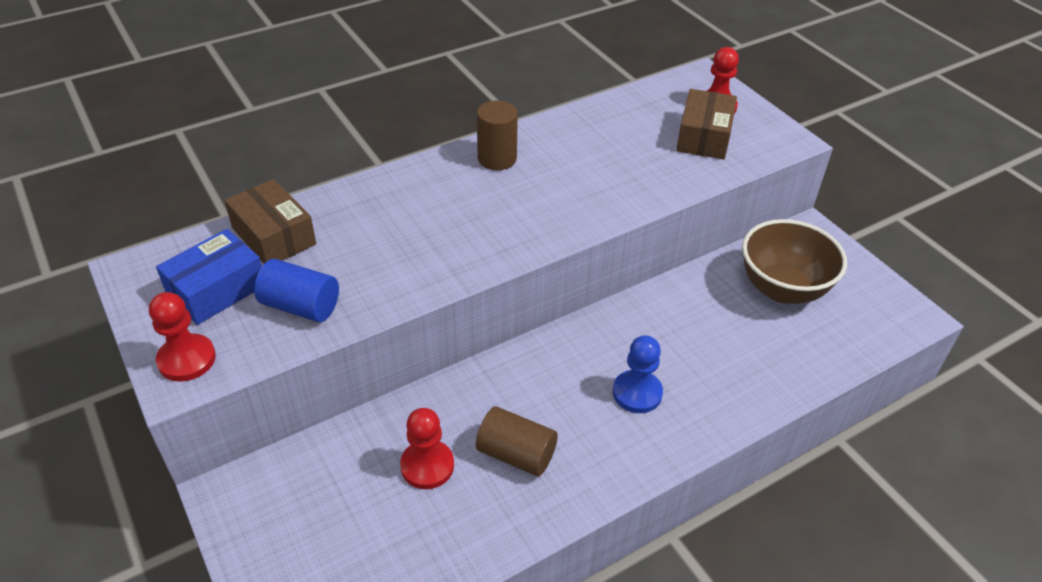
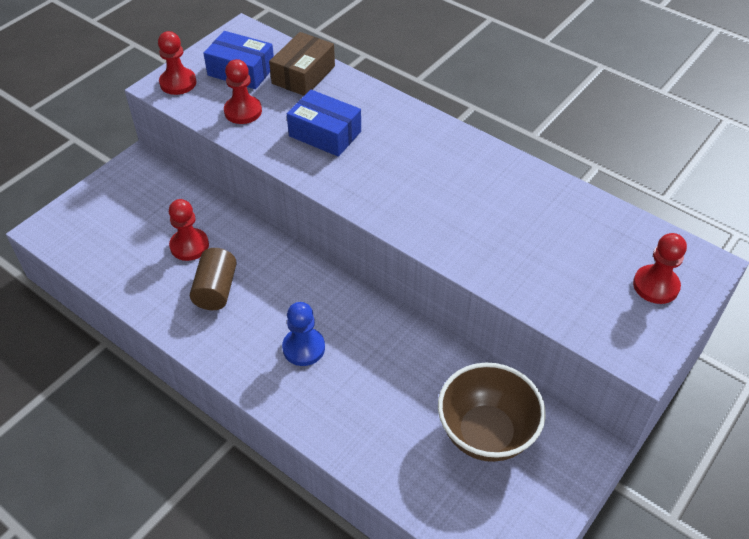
camera: 70 degrees right, 5 degrees up
(300, 306) = (243, 111): blue cylinder -> red pawn
(395, 245) = (325, 134): none -> blue box
(497, 159) = (462, 155): brown cylinder -> none
(704, 137) = (594, 286): brown box -> none

